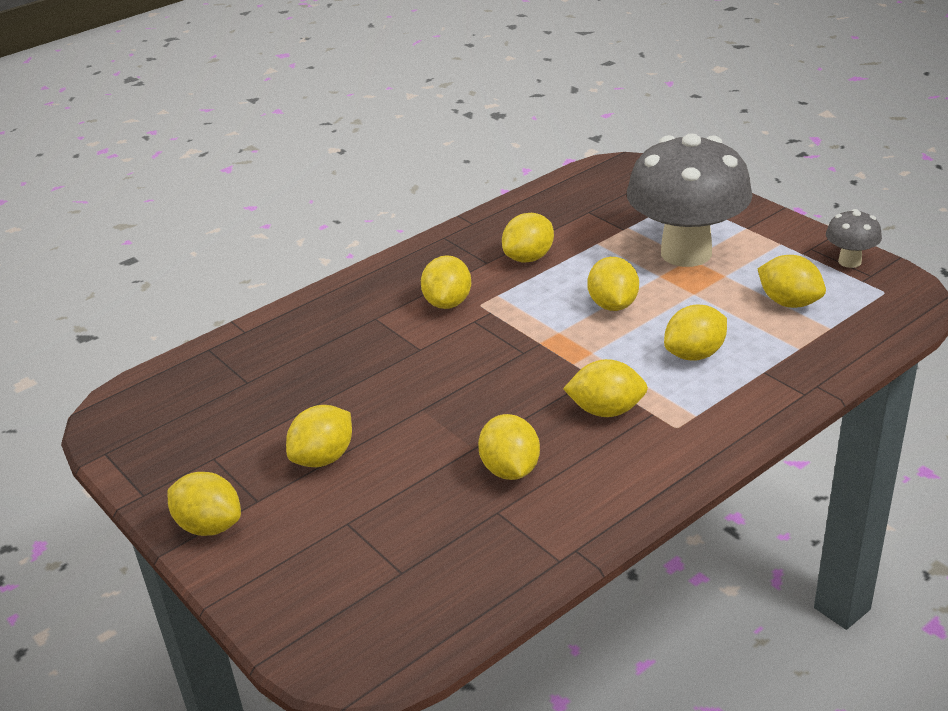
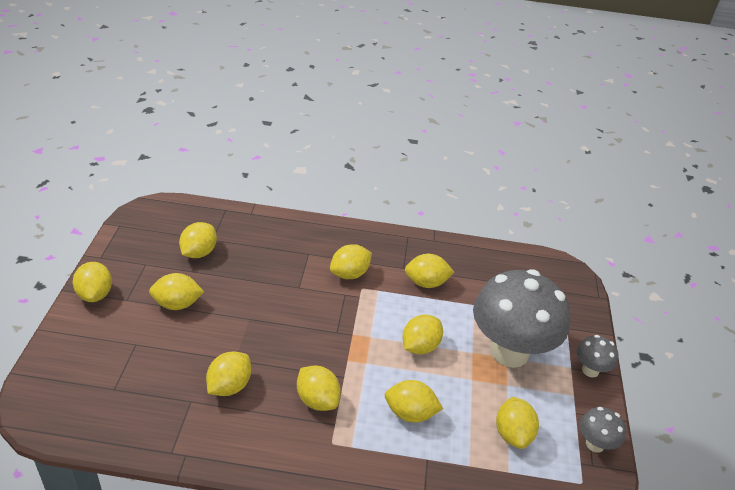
camera: 40 degrees right, 5 degrees up
(256, 402) = (199, 253): none -> yellow lemon
(762, 218) = (590, 370): none -> grey mushroom

